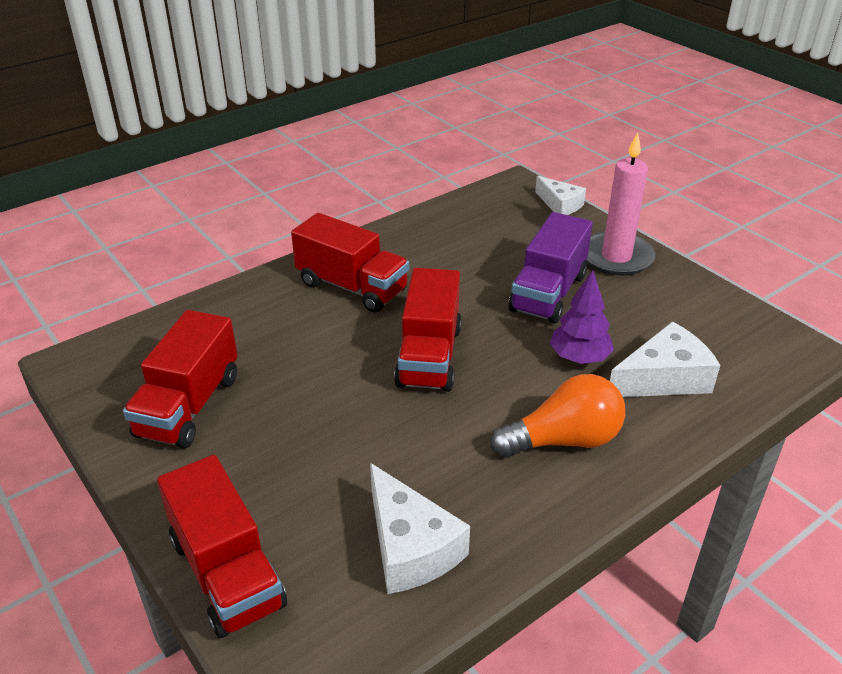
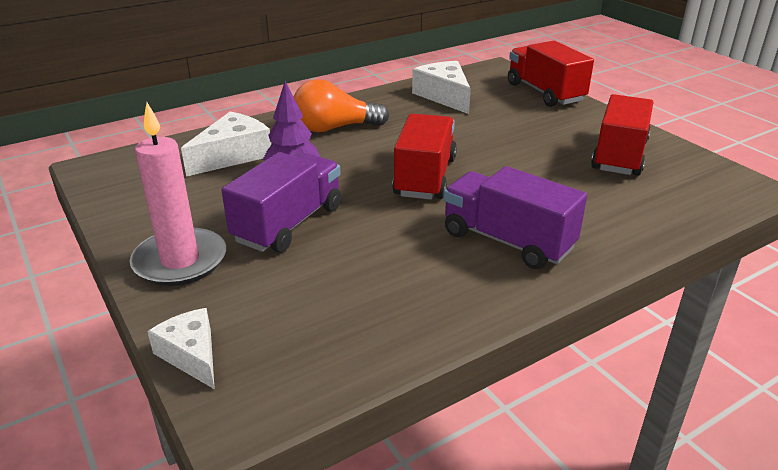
camera: 175 degrees left, 5 degrees down
(352, 287) = (507, 241): red truck -> purple truck
(663, 378) = (233, 155): white cheese -> white cheese turned 150 degrees clockwise

